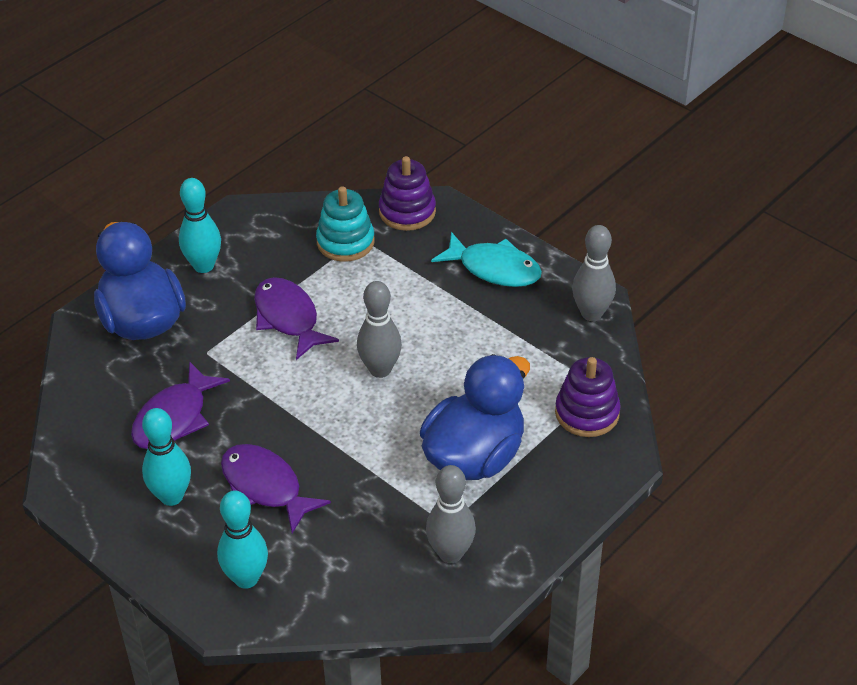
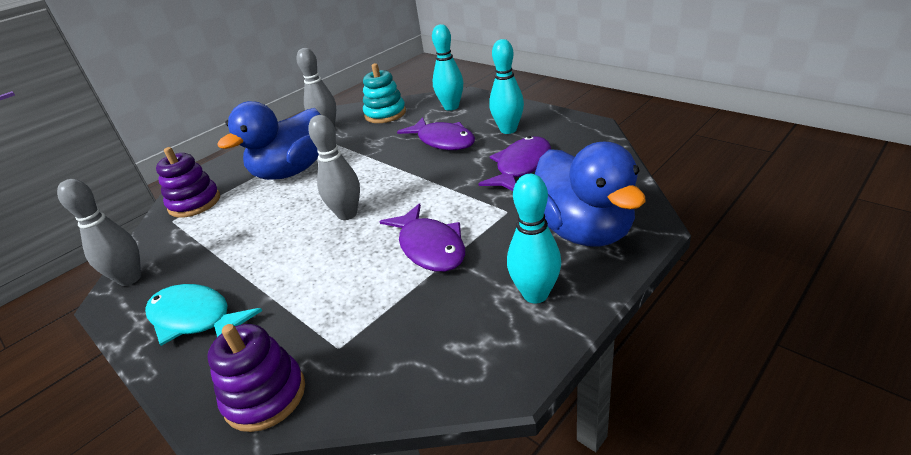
camera: 175 degrees left, 10 degrees down
(345, 242) = (358, 340): turquoise stacking toy -> turquoise stacking toy (385, 114)

